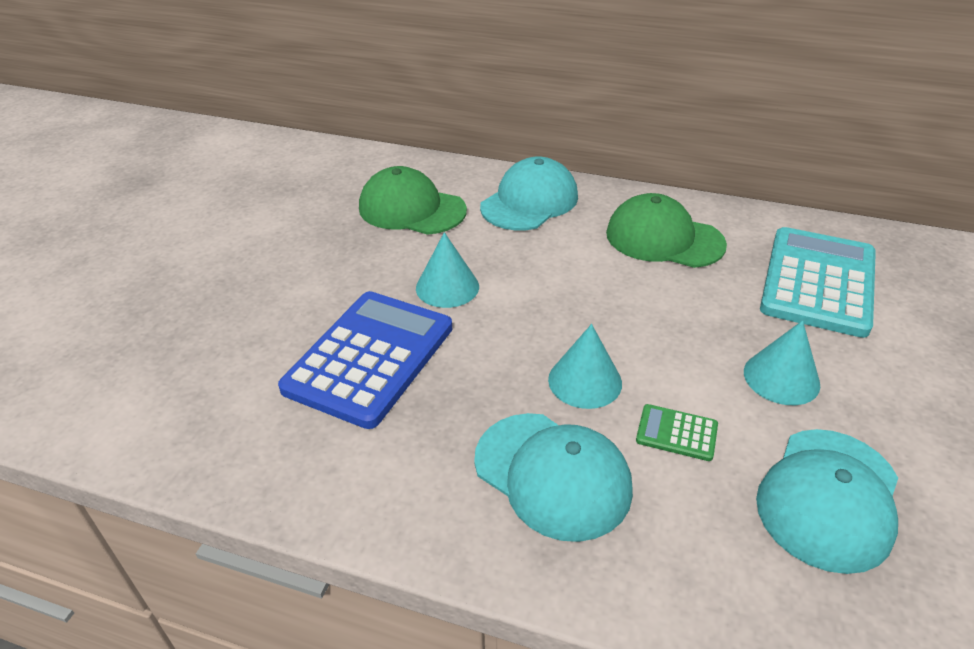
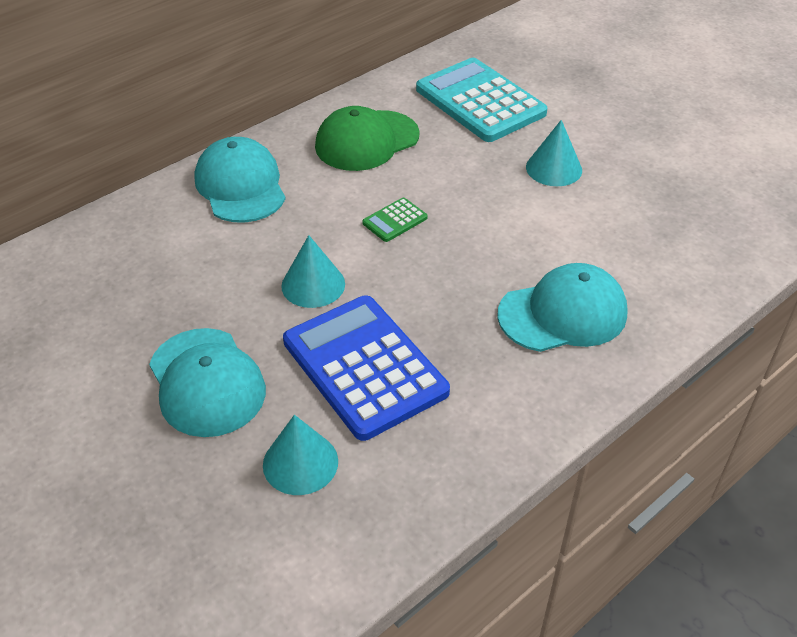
camera: 60 degrees left, 5 degrees up
(411, 209) = (170, 262): green cap -> none
(585, 381) = (487, 257): turquoise cone -> turquoise cone (300, 463)
(676, 433) = (567, 238): green calculator -> green calculator (395, 220)
(828, 498) = (657, 205): turquoise cap -> turquoise cap (206, 382)

